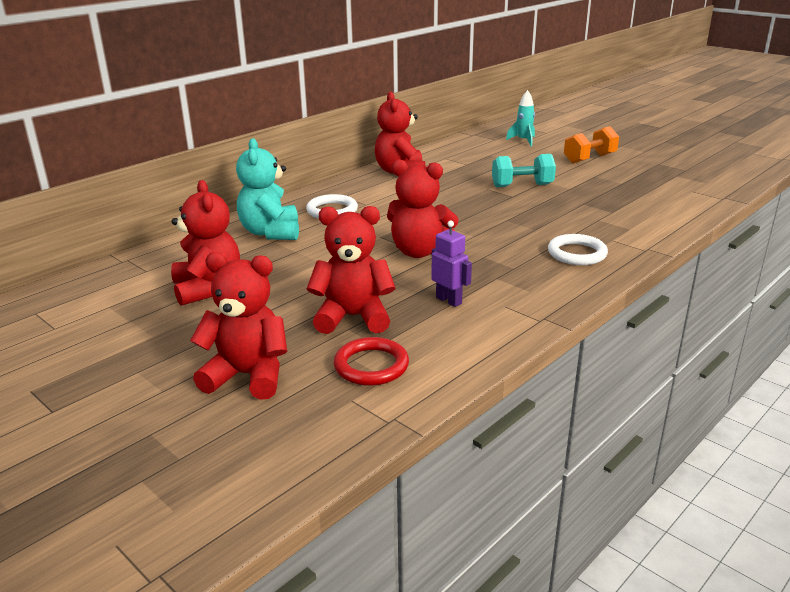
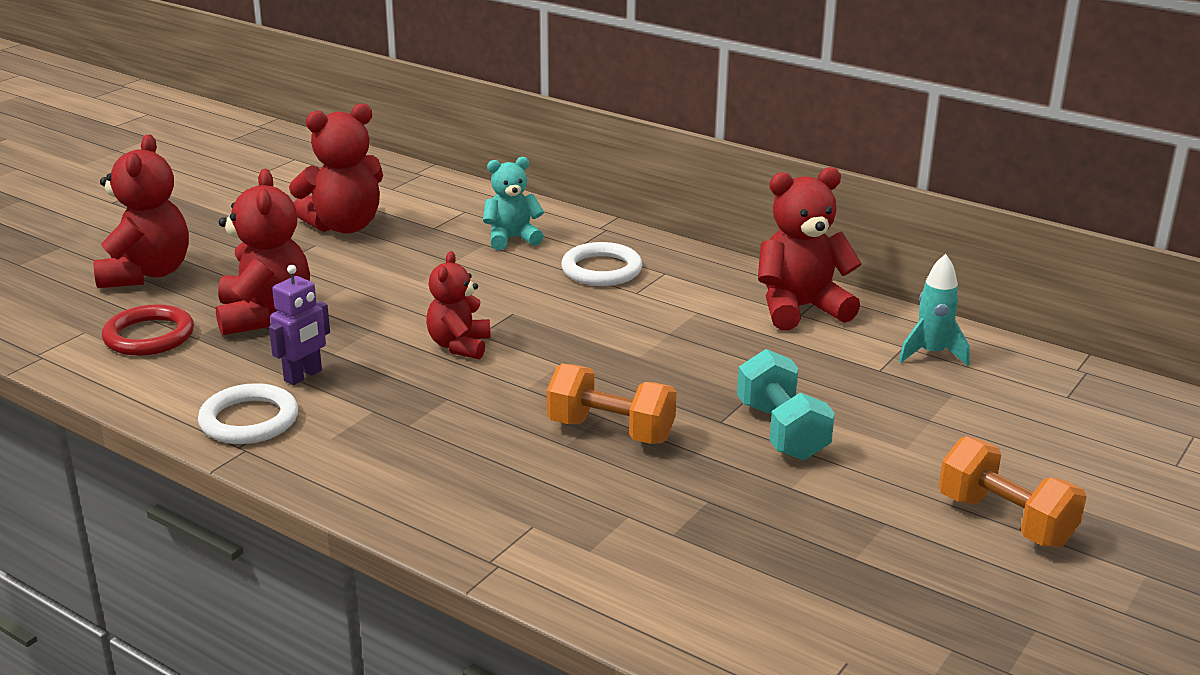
camera: 80 degrees right, 0 degrees up
(271, 232) = (512, 239): turquoise teddy bear -> turquoise teddy bear, size x0.63
(419, 252) = (459, 346): red teddy bear -> red teddy bear, size x0.63
(522, 218) = (611, 431): none -> orange dumbbell
(523, 141) = (1082, 433): turquoise rocket -> turquoise rocket (931, 354)
(577, 253) = (466, 484): white ring -> white ring (249, 420)

